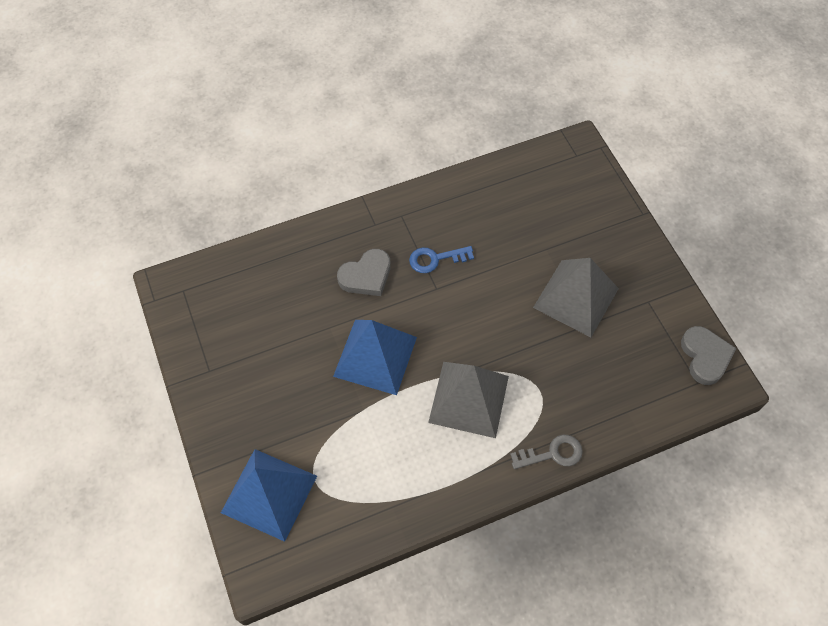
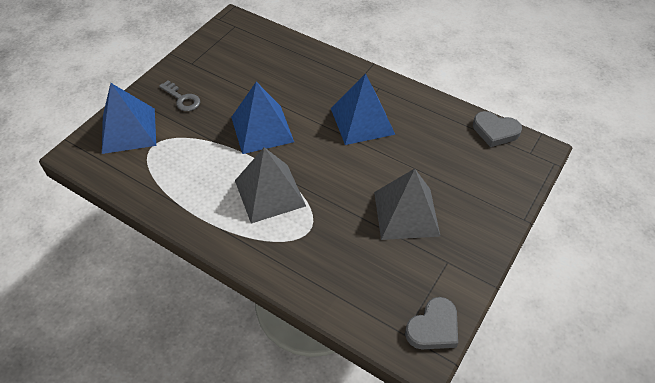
camera: 55 degrees right, 10 degrees down
(366, 276) = (317, 95): grey heart -> grey heart (495, 131)
(436, 259) = (362, 121): blue key -> blue pyramid
(552, 454) = (263, 263): grey key -> grey key (182, 99)

